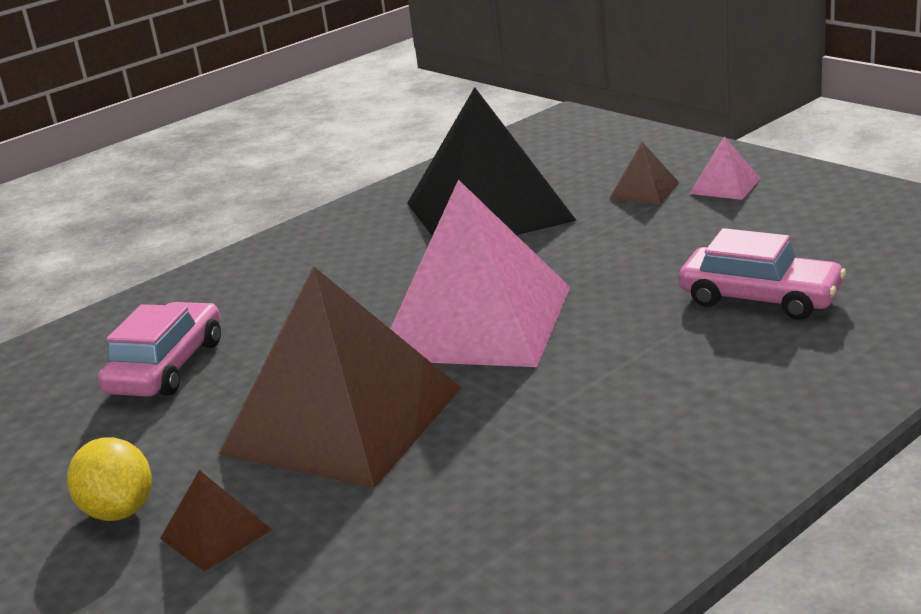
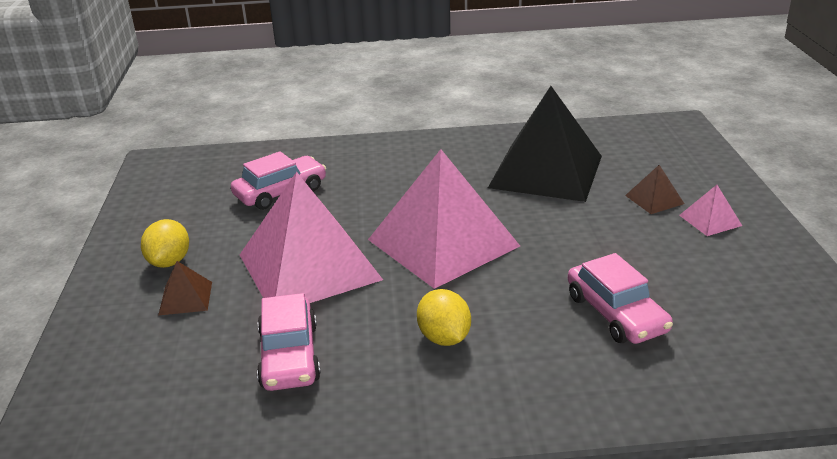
camera: 35 degrees right, 5 degrees up
(342, 420) = (309, 267): brown pyramid -> pink pyramid
(467, 513) = (289, 356): none -> pink car
(622, 403) = (444, 337): none -> yellow lemon

